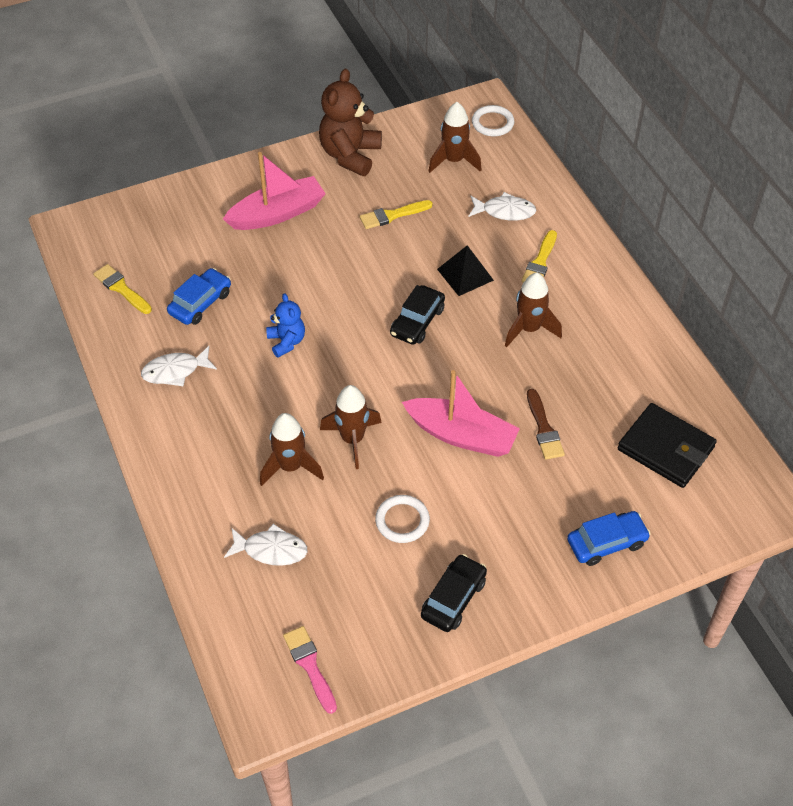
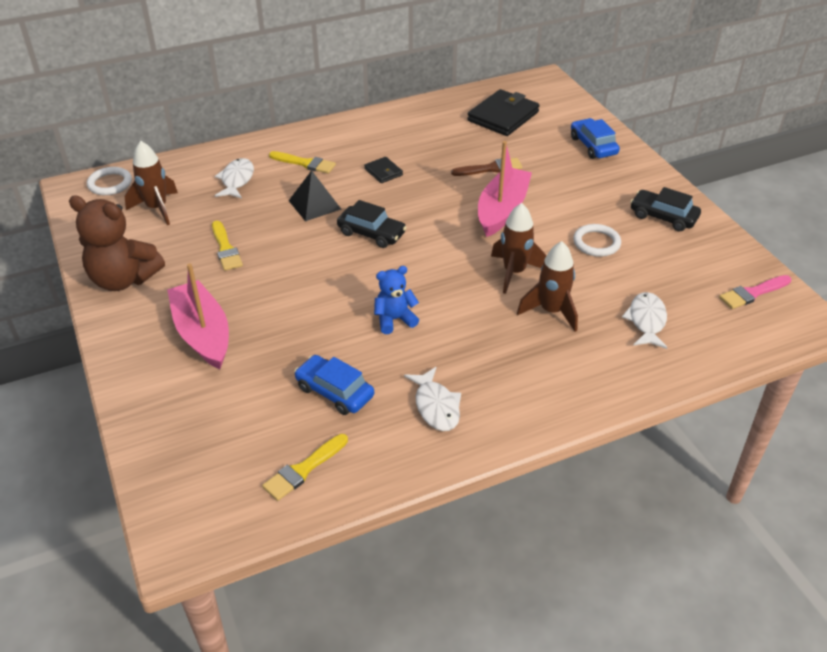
camera: 90 degrees left, 10 degrees down
(529, 329) = (383, 172): brown rocket -> black wallet

